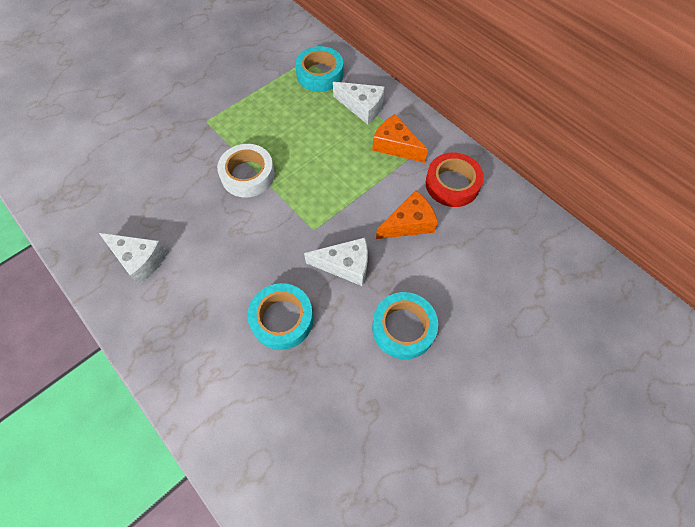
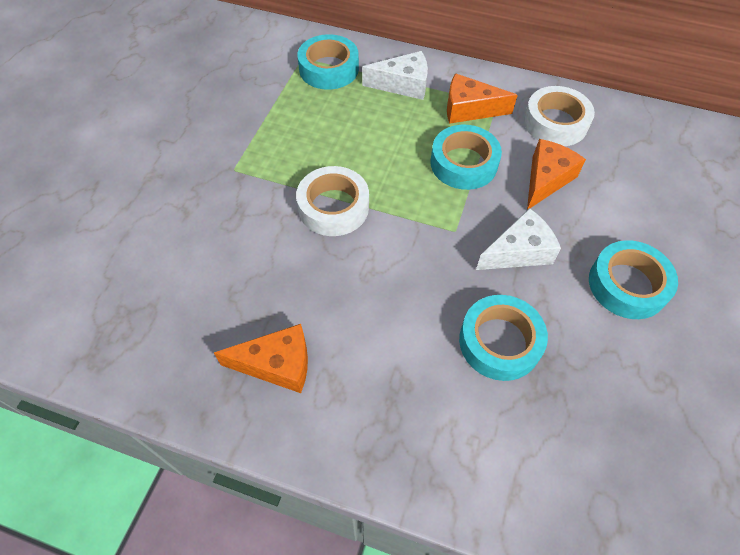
camera: 30 degrees left, 5 degrees down
(139, 260) = (277, 364): white cheese -> orange cheese
(358, 184) = (463, 163): none -> turquoise tape
(452, 184) = (555, 123): red tape -> white tape

